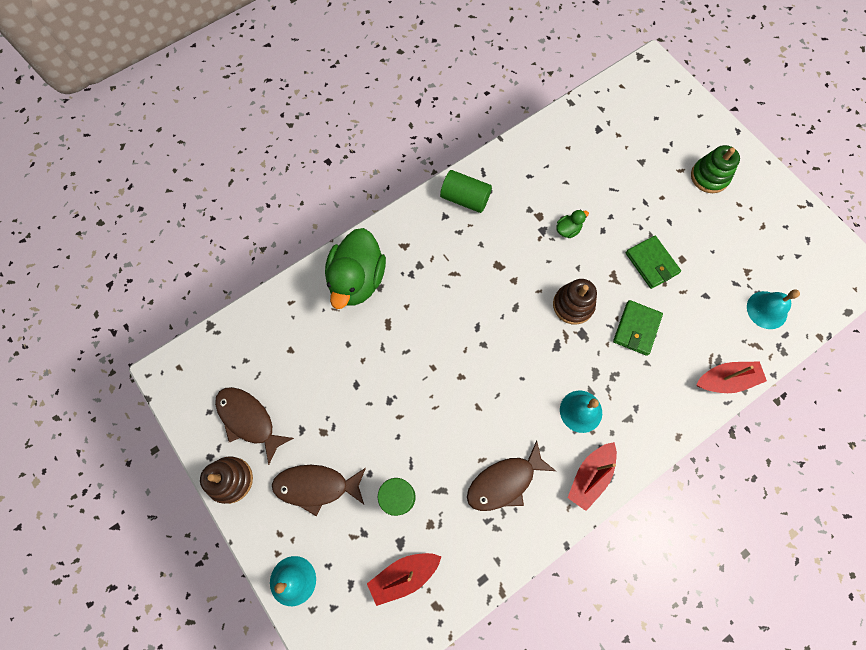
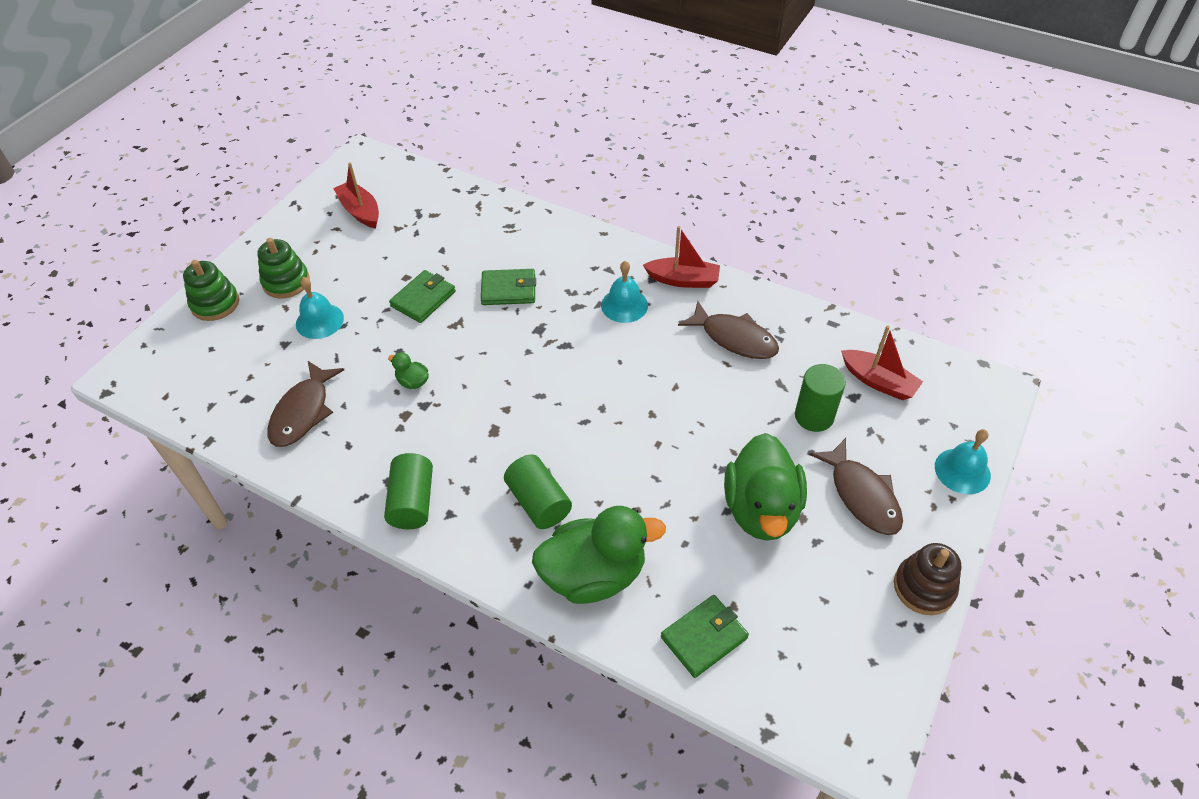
camera: 115 degrees left, 20 degrees down
(249, 420) = (847, 606): brown fish -> brown fish (303, 412)
(282, 322) = (704, 637): none -> green wallet
(344, 408) = (761, 509): none -> green duck
(426, 270) = (538, 502): none -> green cylinder
(573, 305) = (509, 347): brown stacking toy -> none
(702, 128) = (215, 303): none -> green stacking toy
(726, 380) = (526, 216): red boat -> red boat (360, 211)
(767, 310) = (435, 206): turquoise bell -> turquoise bell (319, 321)

